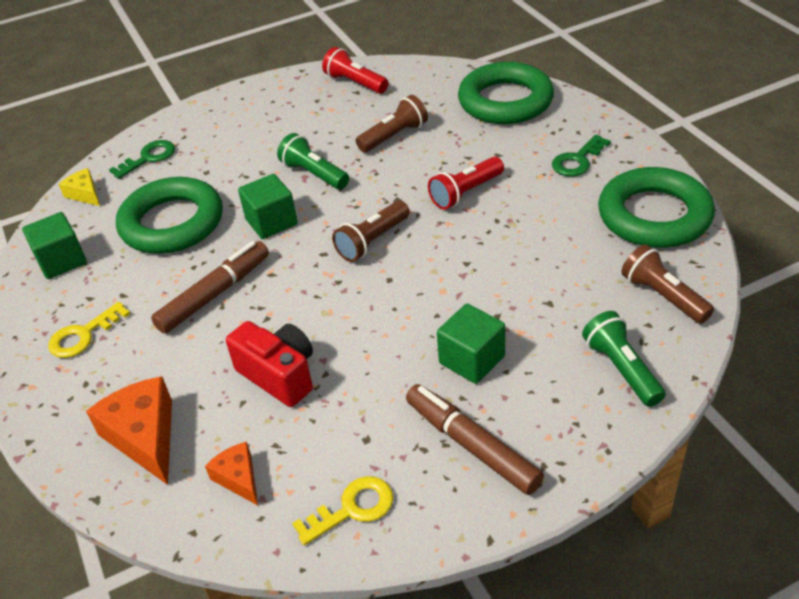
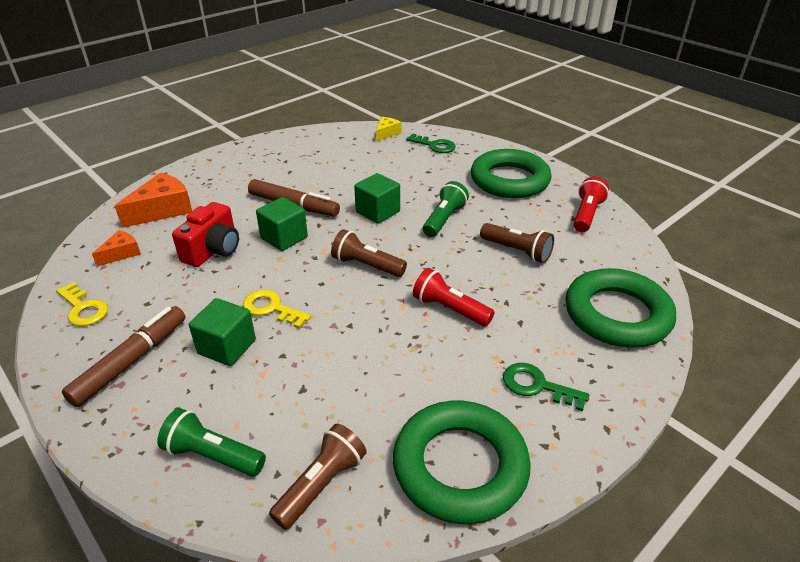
camera: 70 degrees right, 5 degrees down
(61, 261) = (318, 143): green cube -> green cube (284, 238)
(83, 335) = (251, 167): yellow key -> yellow key (271, 308)
(172, 223) = (365, 171): green ring -> green ring (509, 180)
(621, 369) = (213, 455): green flashlight -> green flashlight turned 120 degrees counterclockwise

